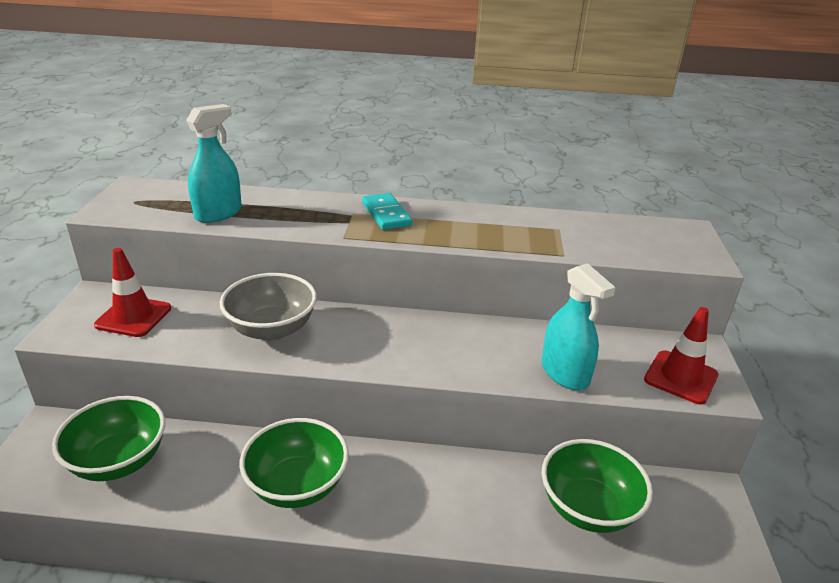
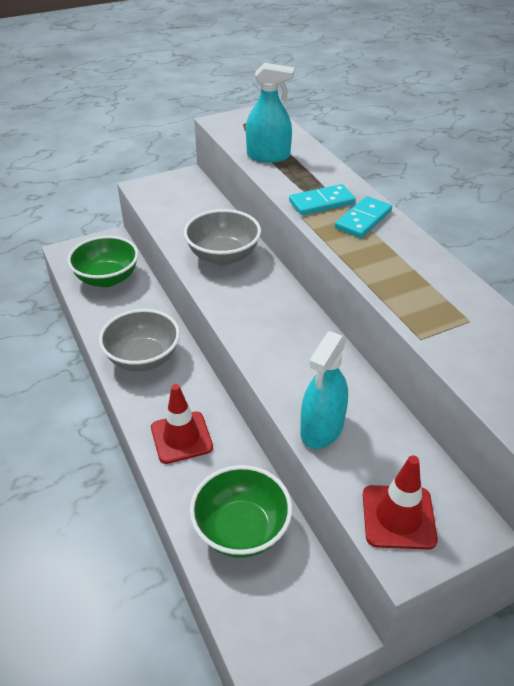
camera: 60 degrees right, 10 degrees up
(133, 317) = (181, 200): red traffic cone -> red traffic cone (181, 437)
(297, 485) = (143, 358): green bowl -> grey bowl
(335, 220) = (321, 203): none -> turquoise domino

